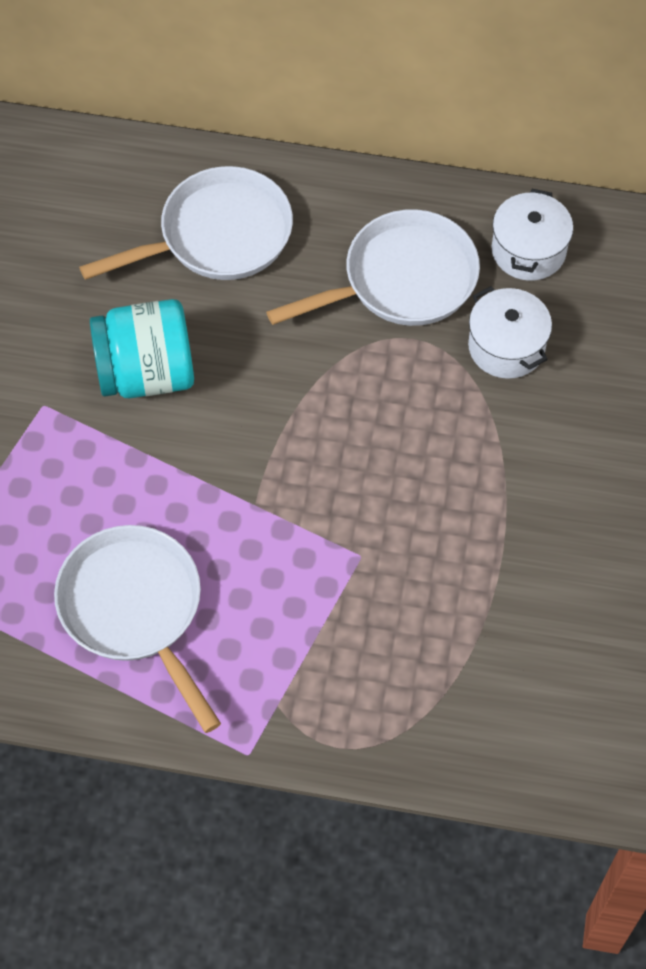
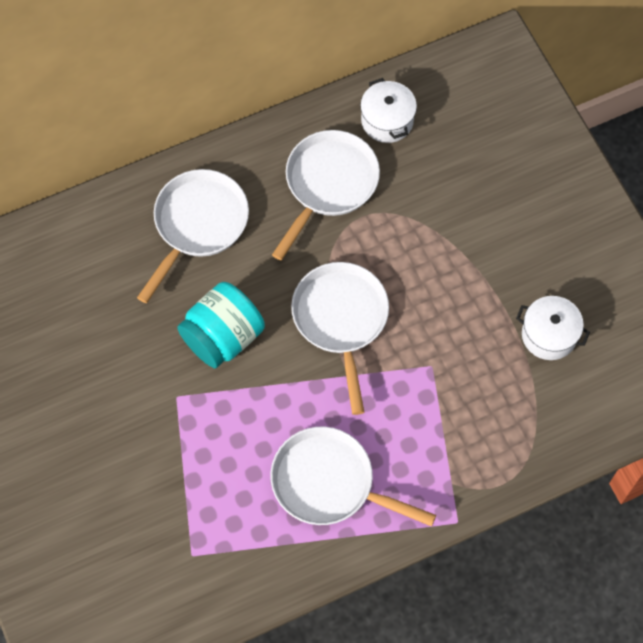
camera: 35 degrees left, 5 degrees up
(296, 438) = (341, 320): none -> white pan
(506, 346) = (418, 188): white pot -> white pot (549, 335)

